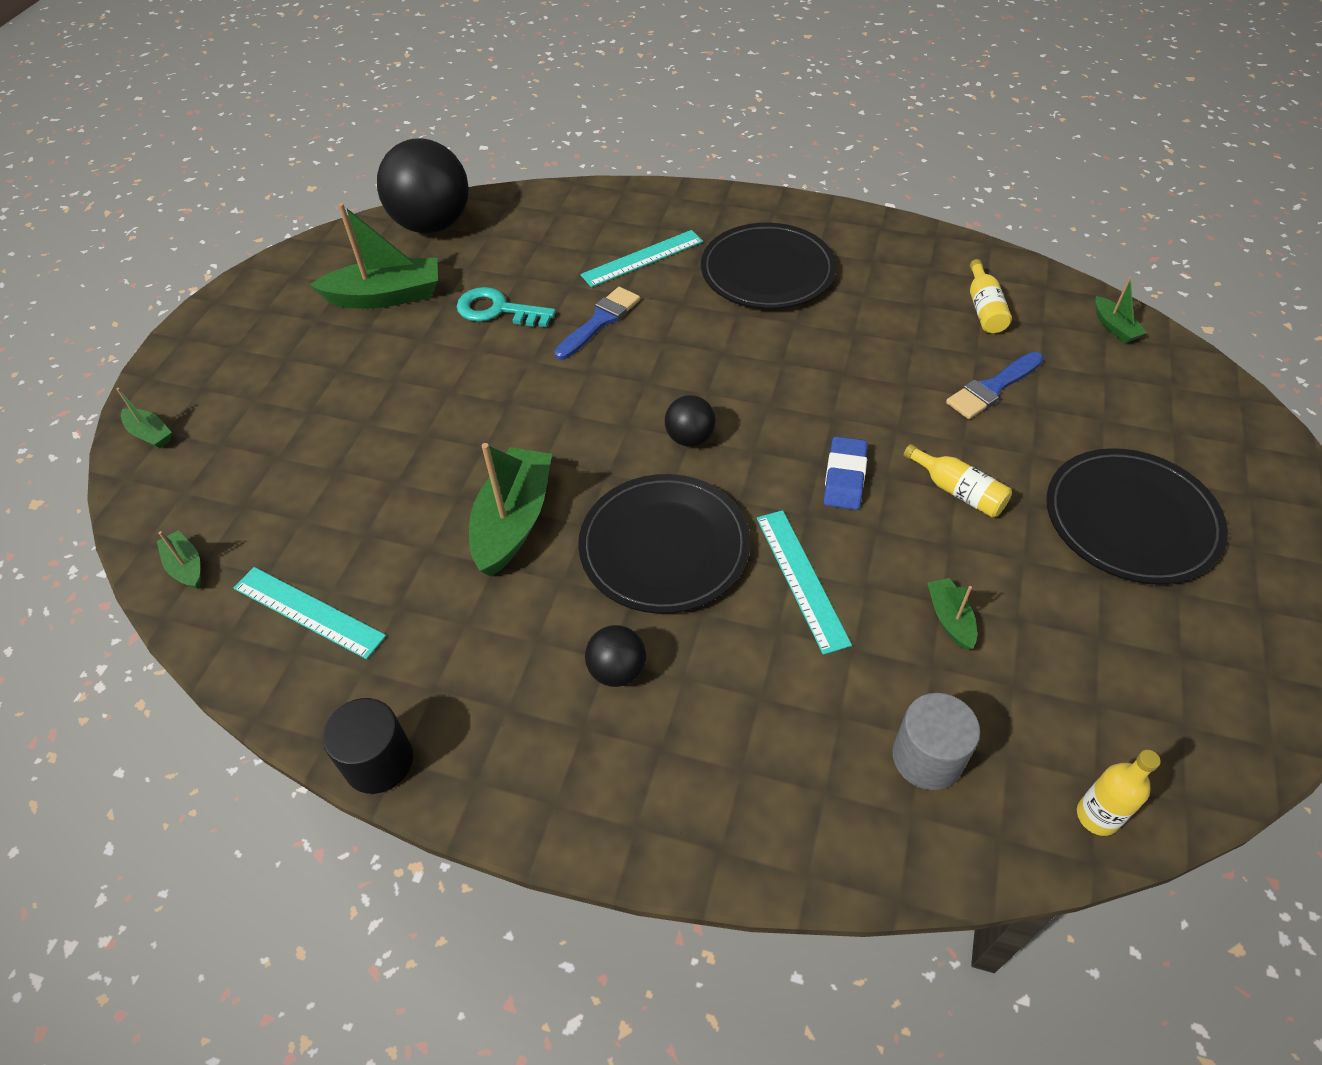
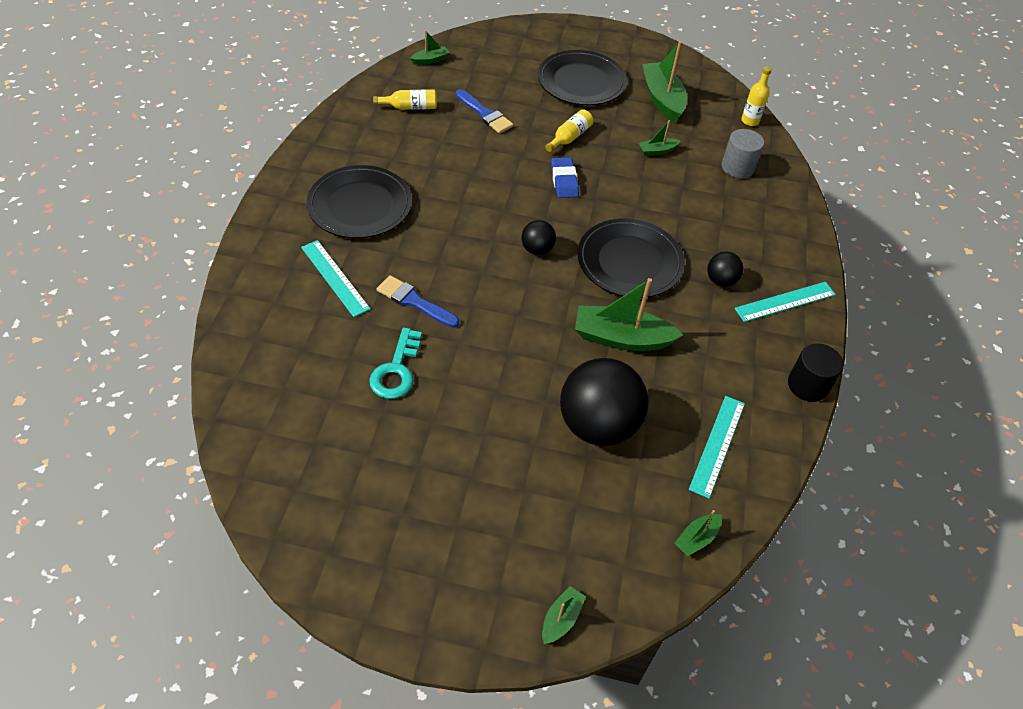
camera: 100 degrees left, 0 degrees up
(386, 296) = (371, 459): green boat -> green boat (662, 99)
(432, 225) = (260, 438): black ball -> black ball (598, 425)
(802, 579) = (642, 203): turquoise ruler -> turquoise ruler (785, 301)
(844, 477) = (564, 181): blue eraser -> blue eraser turned 75 degrees clockwise

